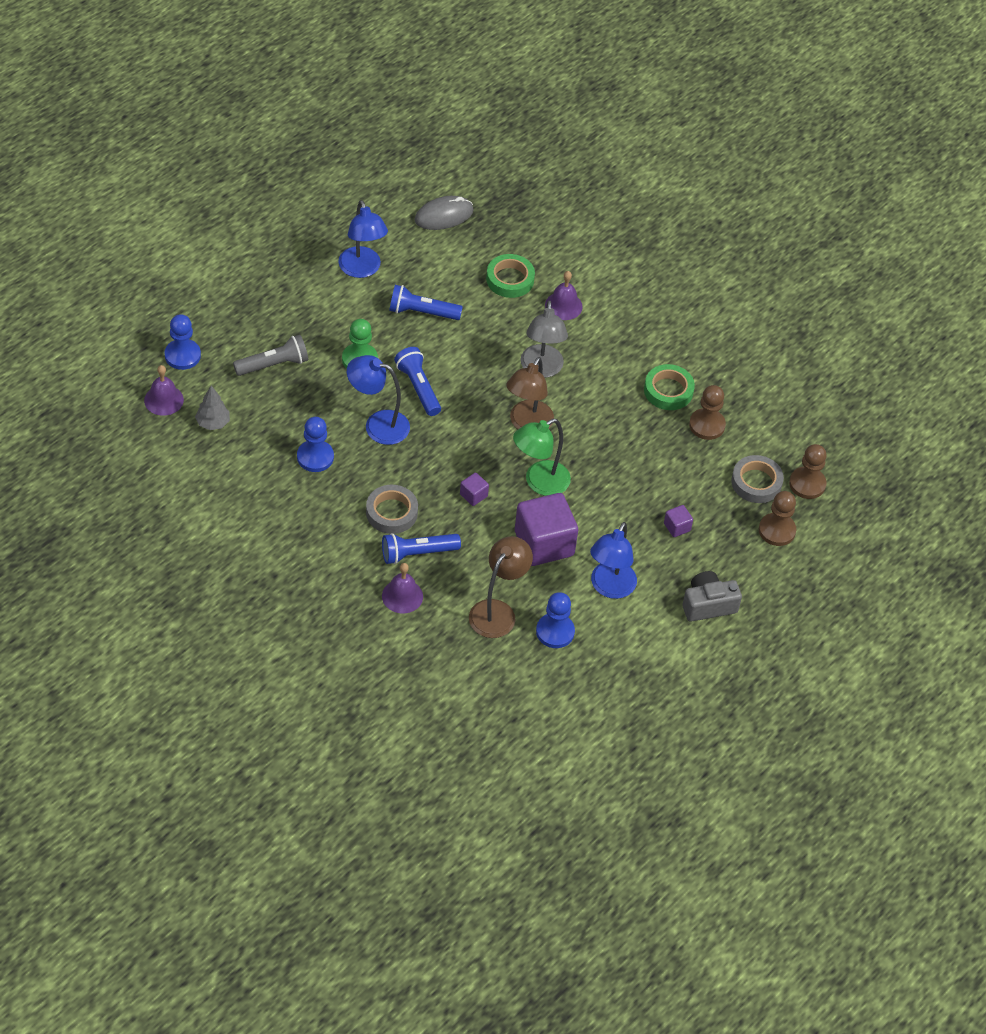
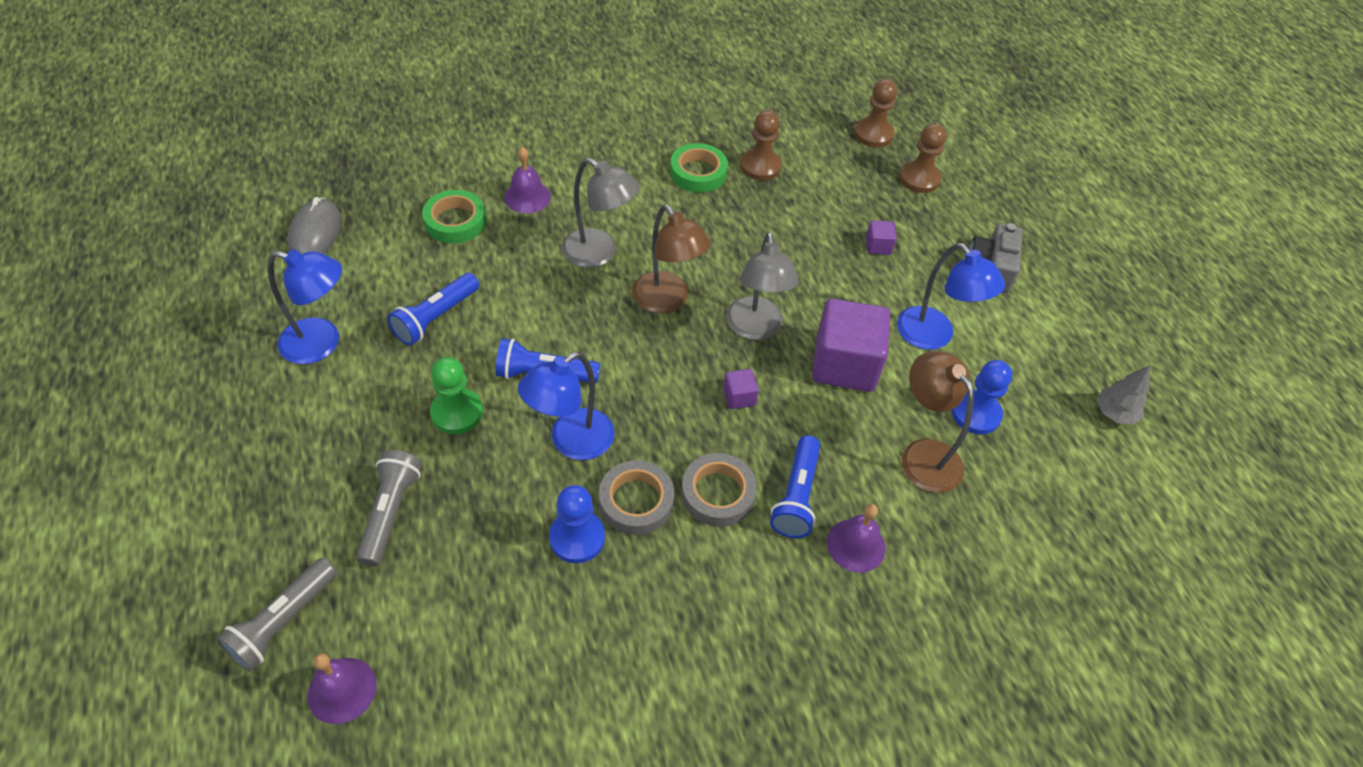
camera: 60 degrees left, 0 degrees up
(182, 355) = (283, 622): blue pawn -> grey flashlight
(213, 423) = (433, 640): grey tree -> grey tree (1114, 413)
(539, 482) = (755, 328): green lamp -> grey lamp
(756, 482) = (852, 165): grey tape -> grey tape (636, 501)

